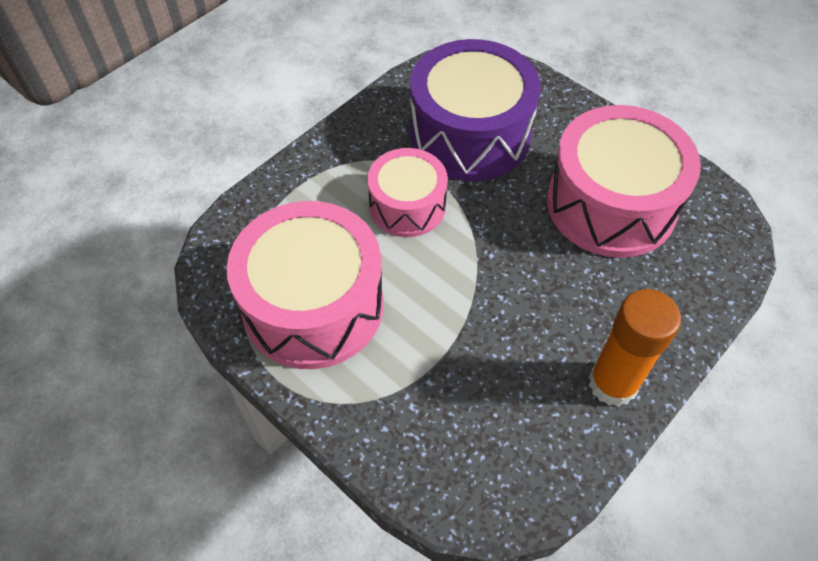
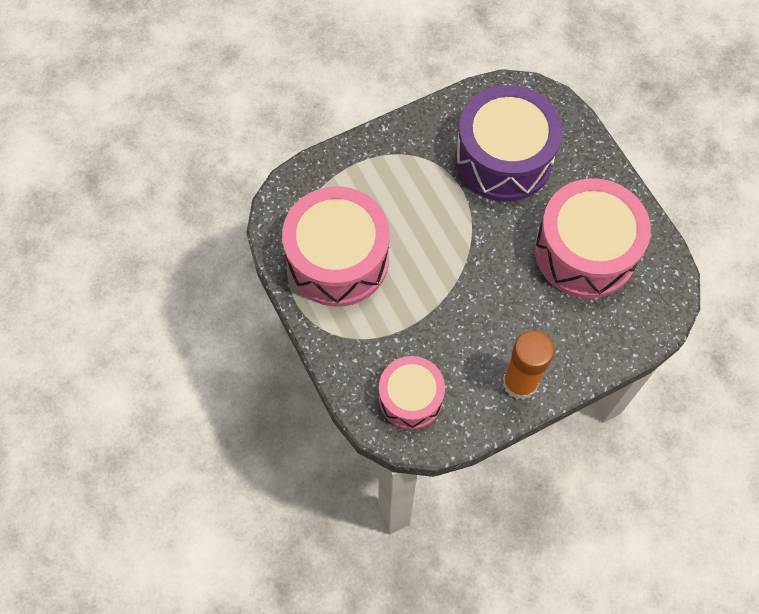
camera: 20 degrees right, 10 degrees up
(407, 206) = (432, 204): pink drum -> pink drum (410, 398)

